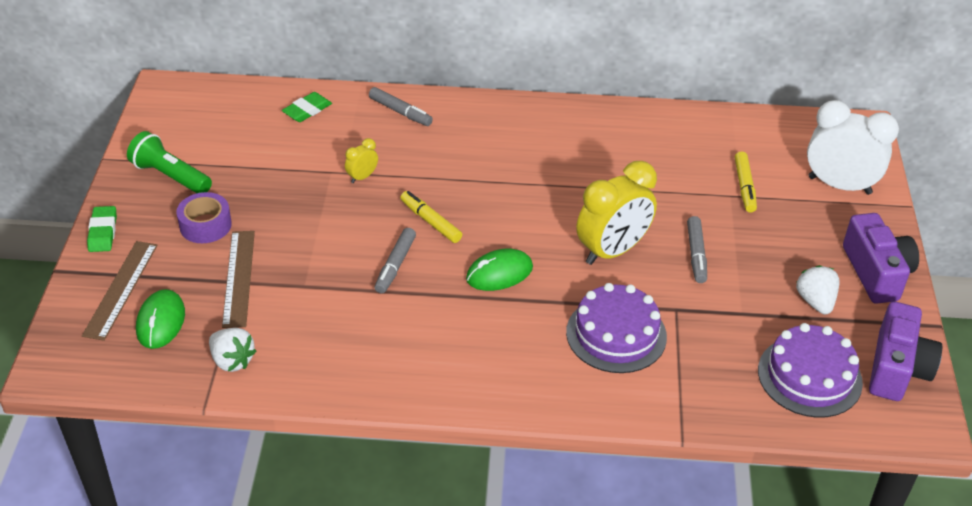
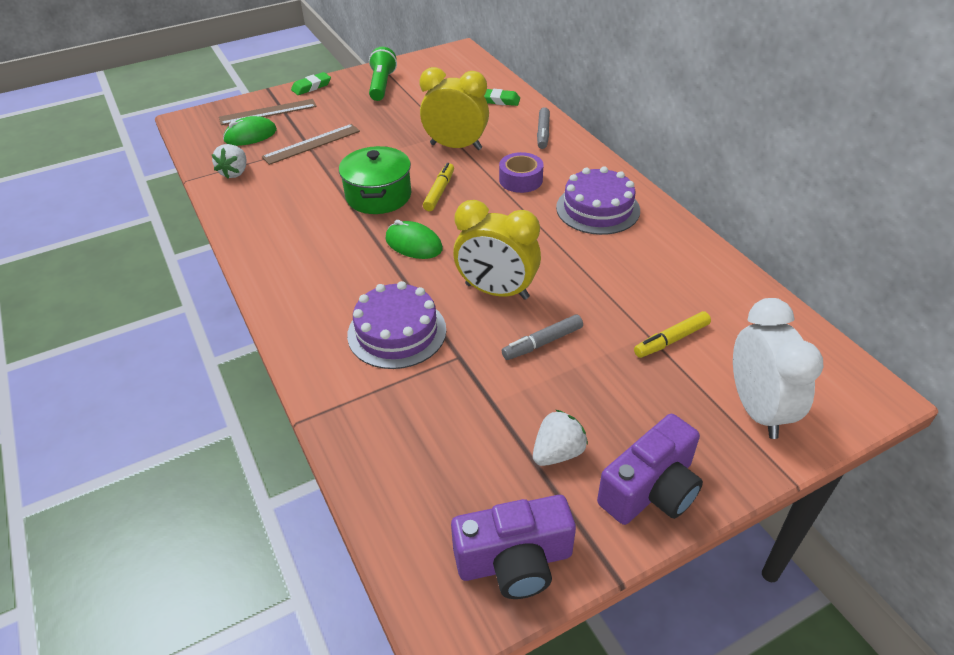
camera: 60 degrees right, 0 degrees up
(205, 225) = (349, 113): purple tape -> purple tape (520, 180)
(362, 177) = (456, 146): yellow clock -> yellow clock, size x2.25
(395, 265) = (378, 196): grey marker -> green pot
(809, 376) = (445, 486): purple cake -> purple cake (597, 209)

